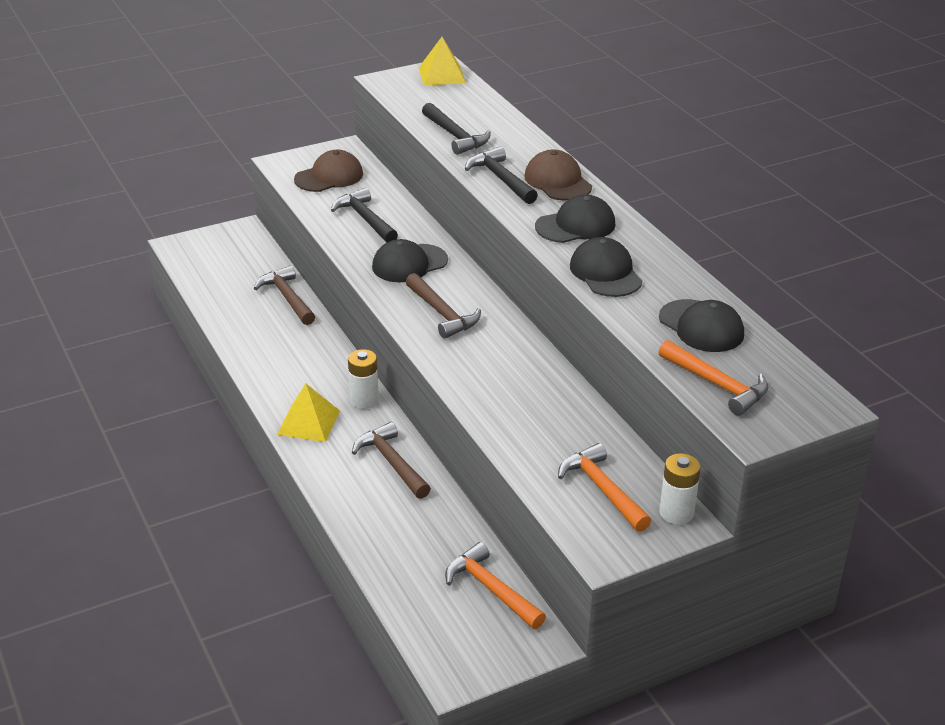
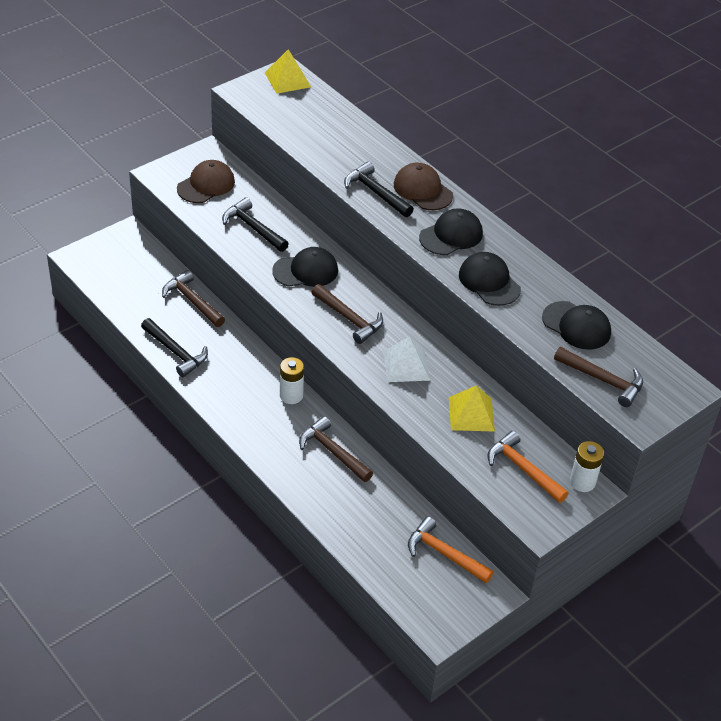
camera: 15 degrees left, 10 degrees up
(308, 422) = (253, 423): yellow pyramid -> yellow pyramid (471, 414)
(409, 264) = (306, 271): black cap -> black cap turned 150 degrees counterclockwise
(455, 136) = (323, 149): black hammer -> black hammer (176, 352)
(493, 366) = (406, 365): none -> white pyramid
(717, 385) = (603, 380): orange hammer -> brown hammer

